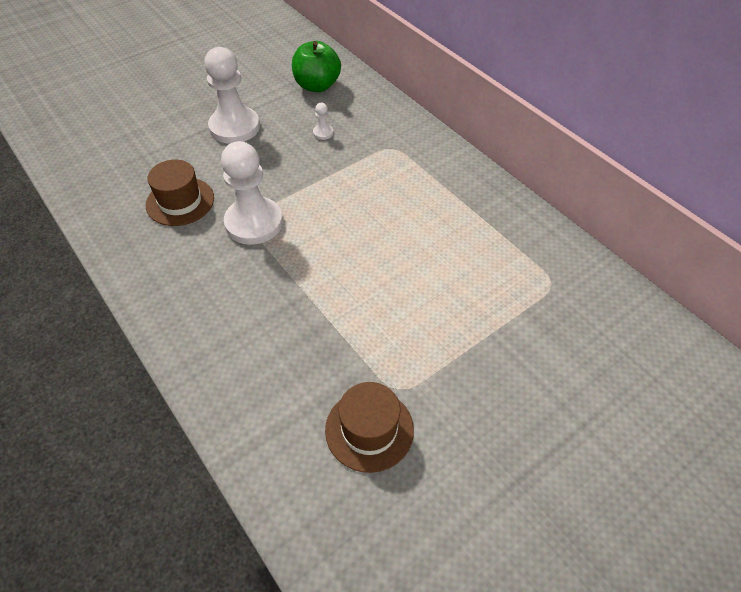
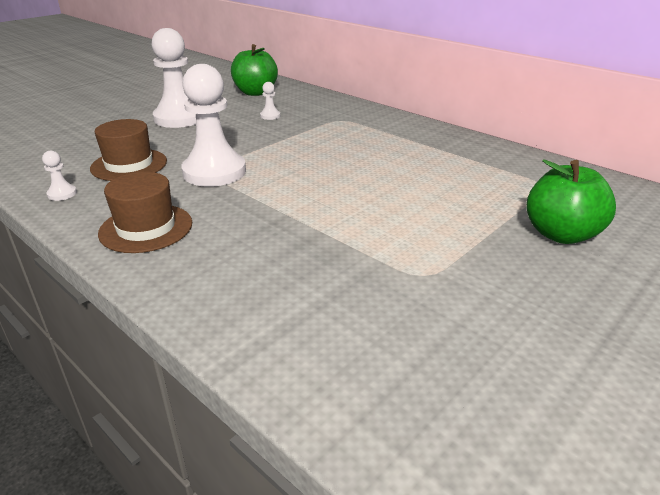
camera: 10 degrees left, 20 degrees down
(121, 238) = (62, 194): none -> white pawn
(369, 429) = (405, 312): brown hat -> brown hat (146, 228)
(536, 356) = (561, 234): none -> green apple

